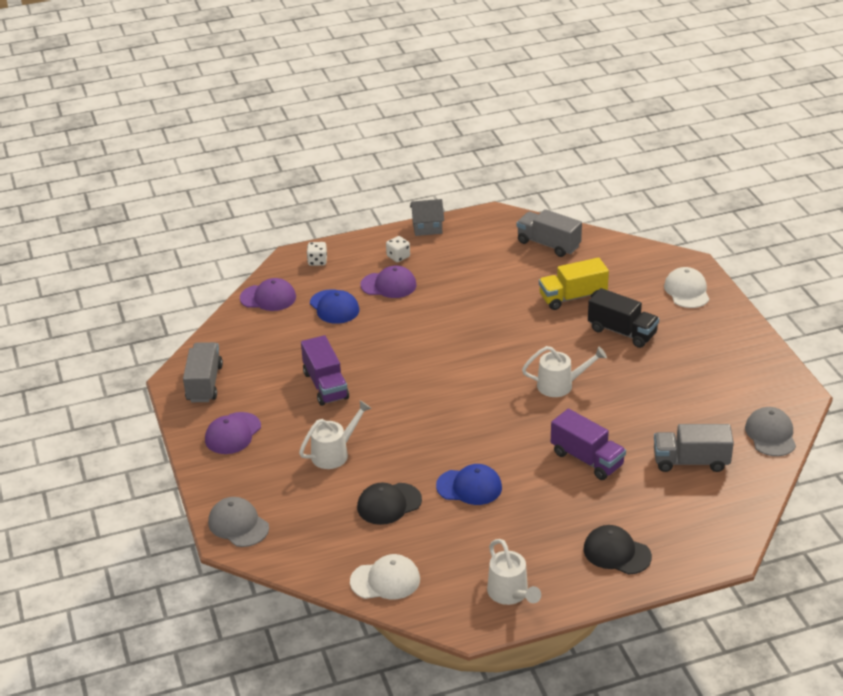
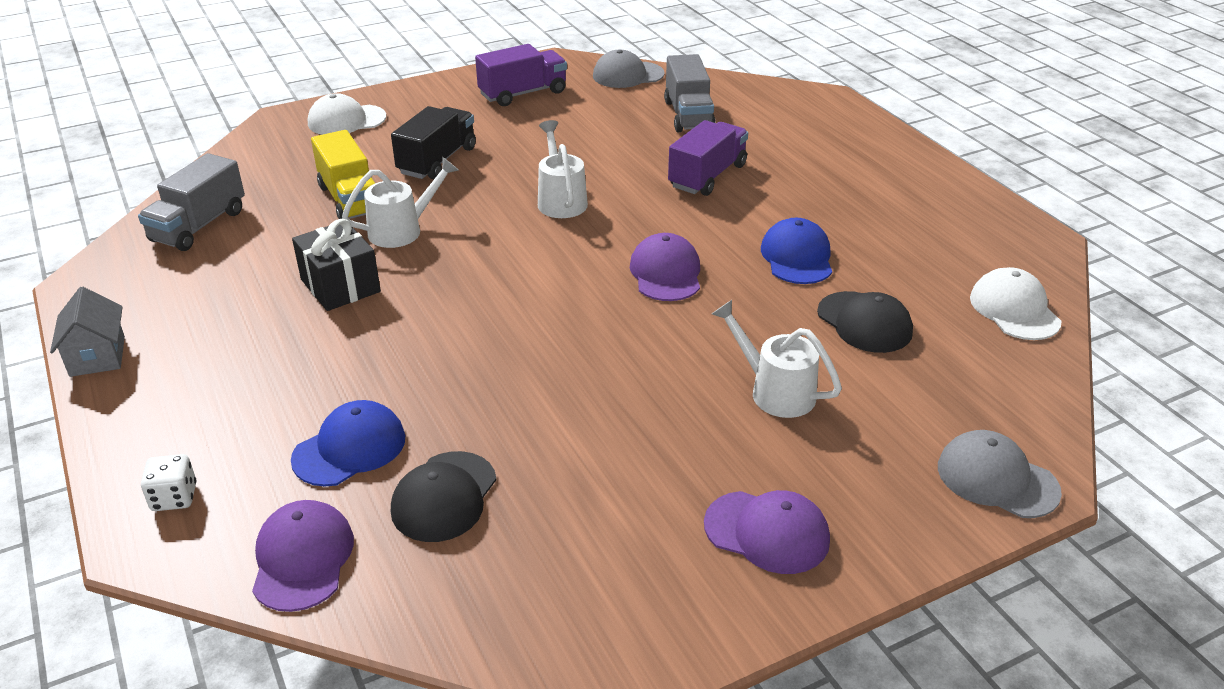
camera: 100 degrees left, 0 degrees up
(204, 383) = (622, 612): grey truck -> none
(238, 525) = (997, 479): grey cap -> grey cap turned 90 degrees clockwise
(325, 385) = (598, 426): purple truck -> purple truck (523, 93)
(389, 285) = (285, 384): purple cap -> purple cap (666, 273)
(398, 257) = (189, 383): white dice -> none
(474, 298) = (340, 285): none -> black gift
(510, 594) = (972, 215): white watering can -> white watering can (402, 230)
(616, 553) = (861, 153): black cap -> black cap (444, 497)

